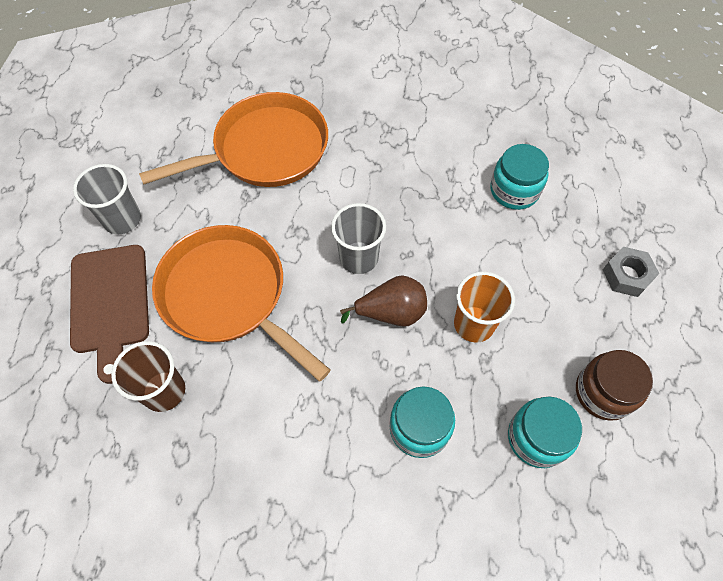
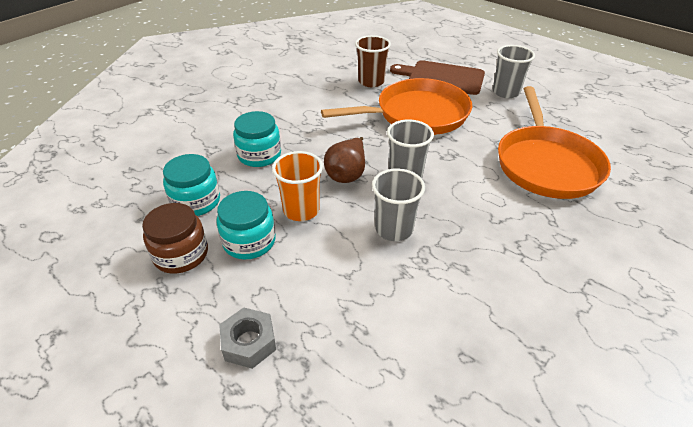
camera: 120 degrees right, 20 degrees down
(442, 235) = (394, 229): none -> grey cup
(514, 190) = (411, 307): turquoise jar -> turquoise jar (249, 241)

